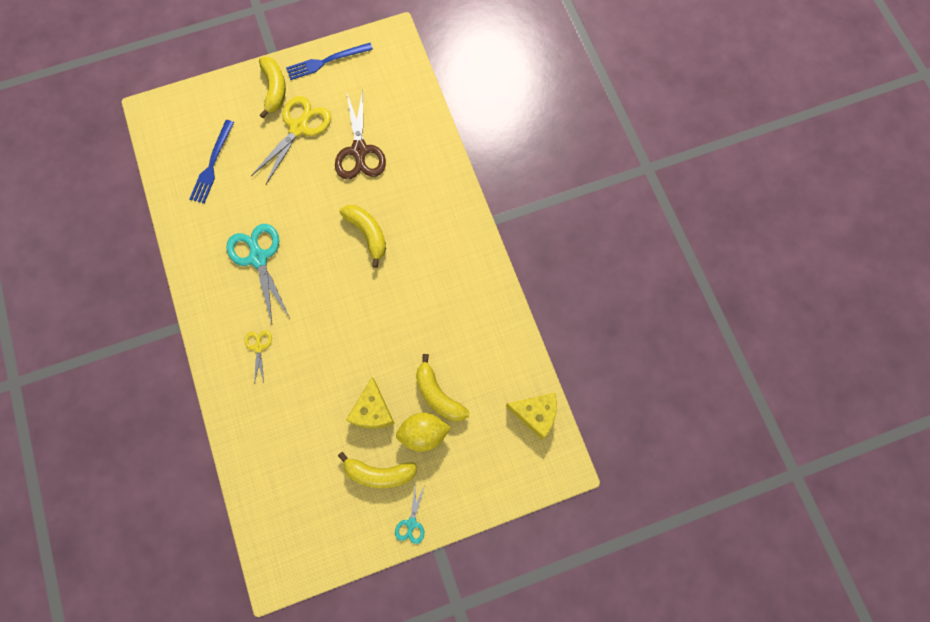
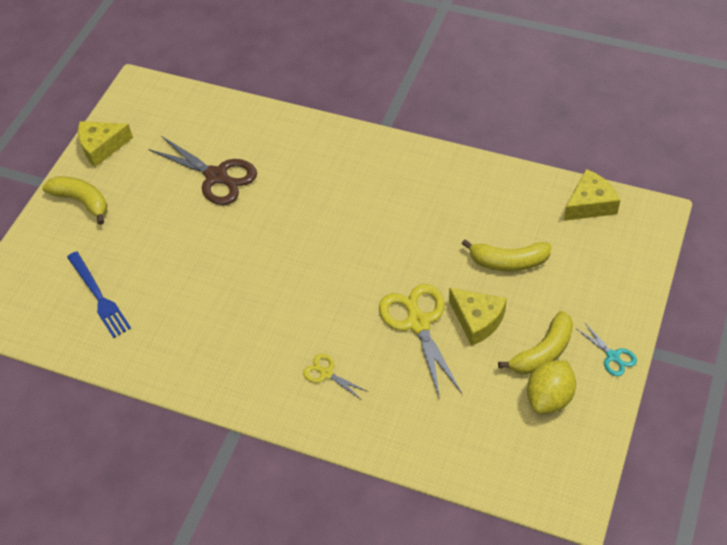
camera: 45 degrees left, 20 degrees down
(258, 257) = (235, 318): turquoise scissors -> none
(299, 127) = (142, 206): yellow scissors -> yellow scissors (418, 322)
(326, 61) = (102, 147): blue fork -> yellow cheese
(368, 233) = (303, 219): yellow banana -> none
(423, 433) = (535, 295): yellow lemon -> yellow lemon (549, 398)

